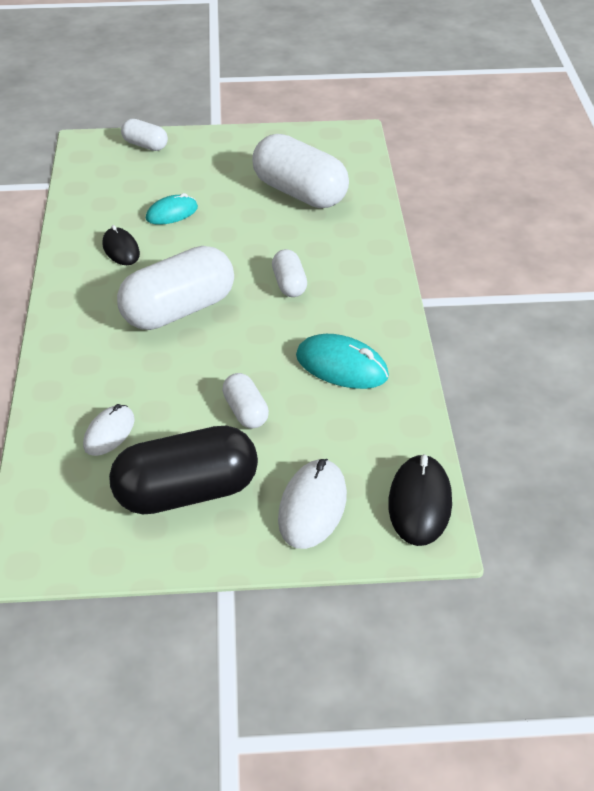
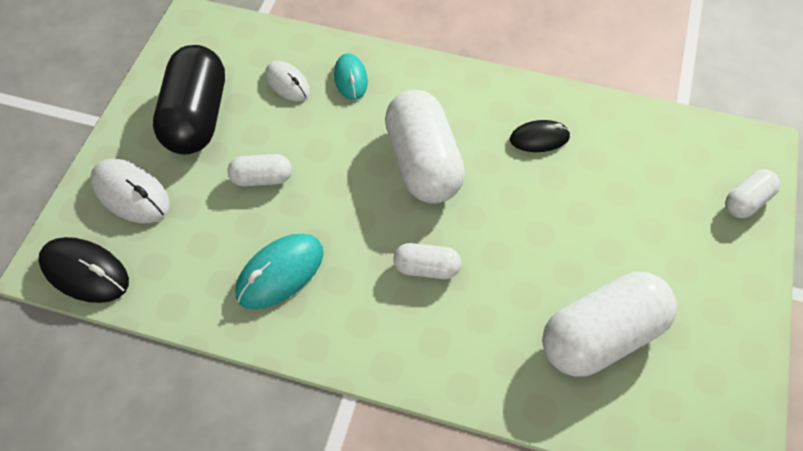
camera: 110 degrees right, 15 degrees up
(172, 213) = (593, 195): turquoise mouse -> turquoise mouse (350, 79)

